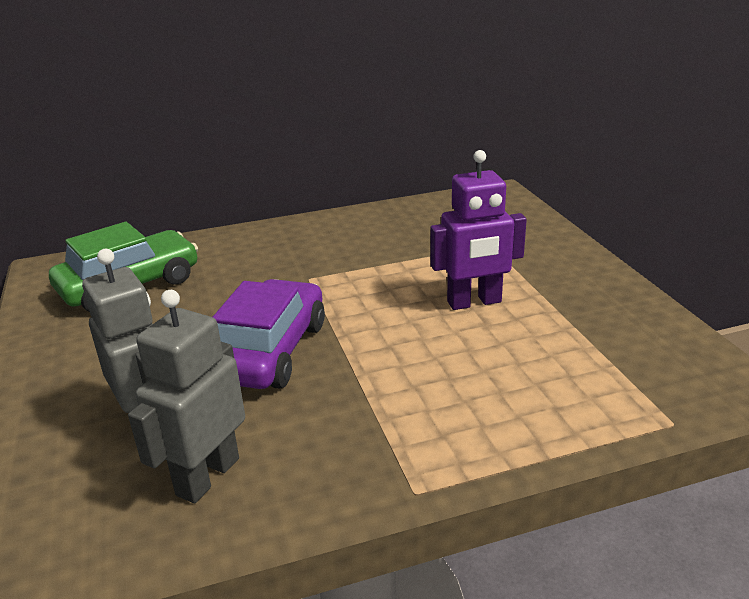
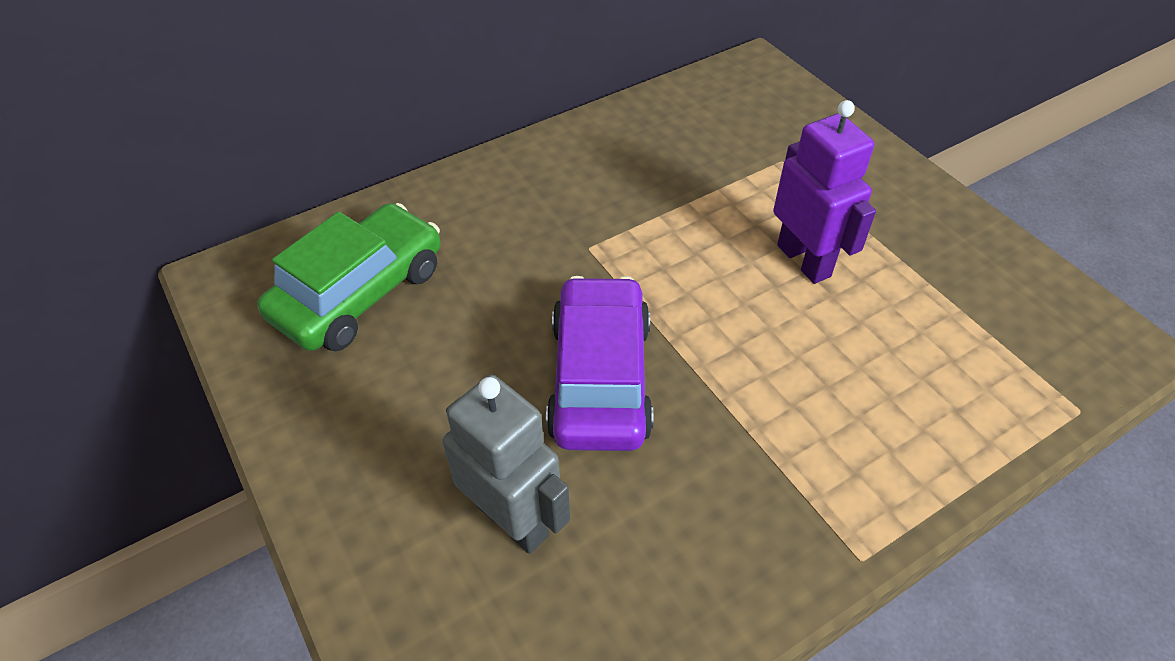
camera: 15 degrees left, 20 degrees up
(207, 476) = (623, 584): grey robot -> none
(474, 302) = (804, 260): purple robot -> purple robot turned 90 degrees counterclockwise

